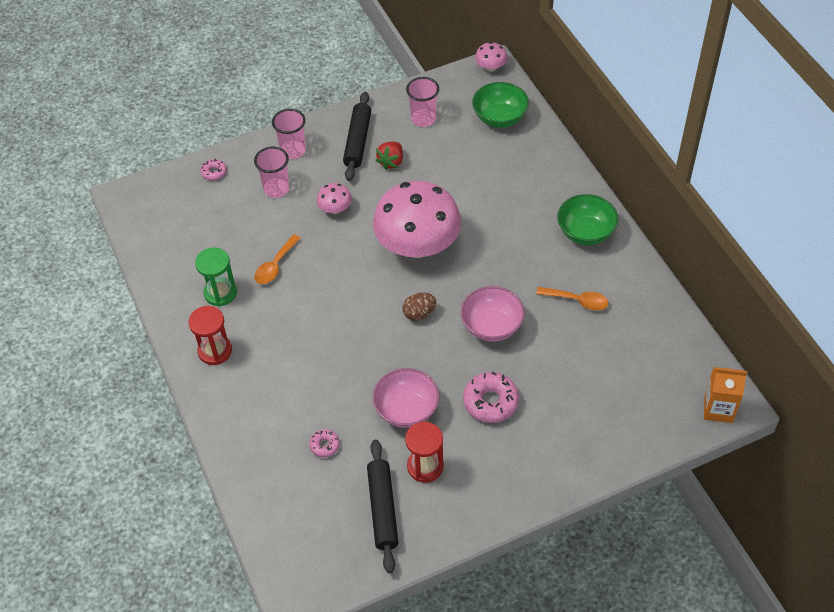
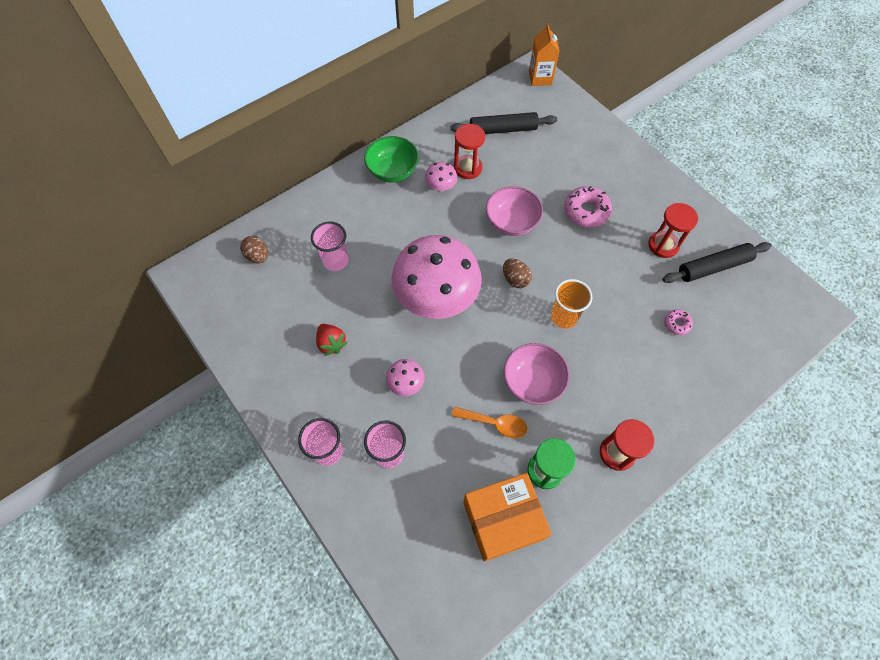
camera: 105 degrees left, 10 degrees up
(193, 254) = (502, 520): none -> orange box
(214, 172) = (376, 537): pink donut -> none
(357, 141) = (305, 384): black rolling pin -> black rolling pin (503, 129)
(363, 345) = (564, 317): none -> orange cup
(391, 162) = (331, 343): red strawberry -> red strawberry turned 45 degrees clockwise
(406, 410) = (617, 269): pink bowl -> pink bowl (532, 382)
(423, 119) = (265, 325): pink cup -> pink cup (336, 261)
(491, 67) = (183, 276): pink mushroom -> pink mushroom (441, 186)
(499, 118) = (258, 256): green bowl -> brown egg
(577, 301) = (467, 168): orange spoon -> red hourglass

